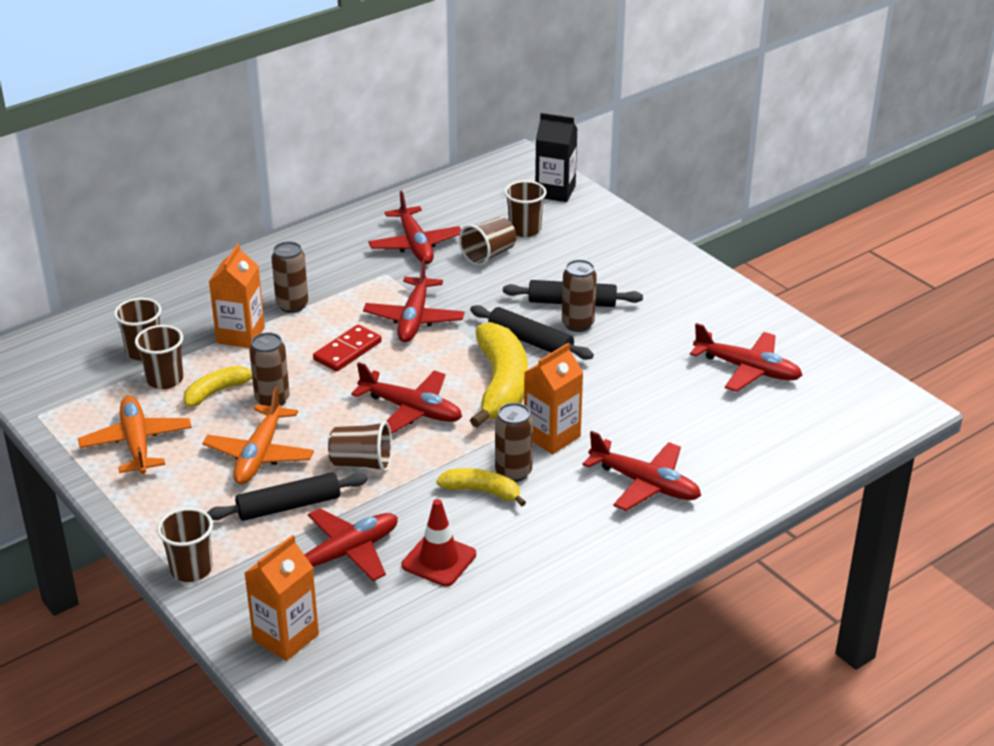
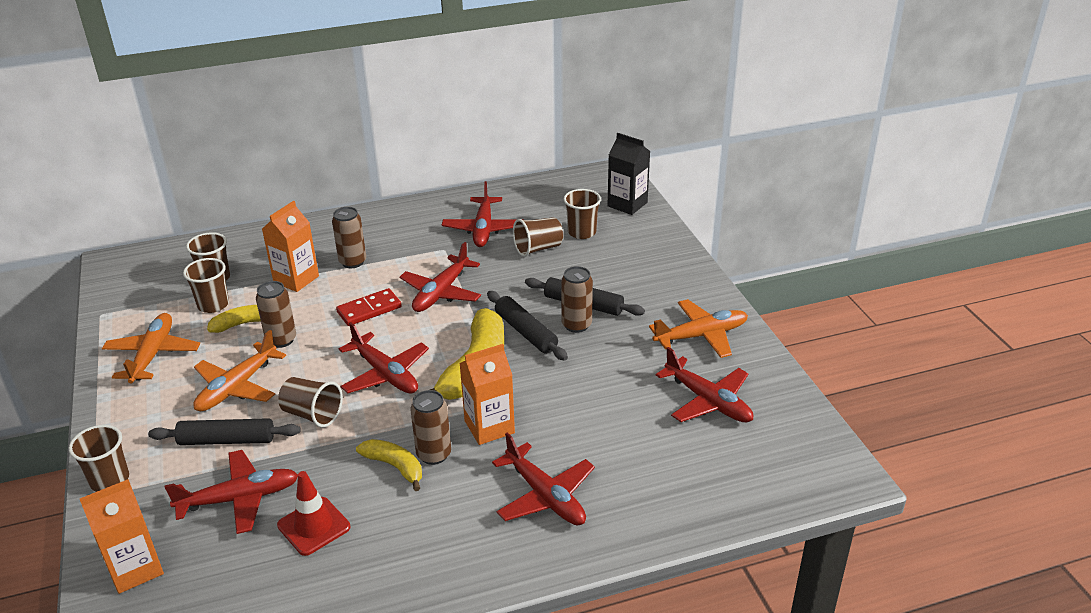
camera: 20 degrees right, 0 degrees up
(707, 310) = (701, 336): none -> orange plane

